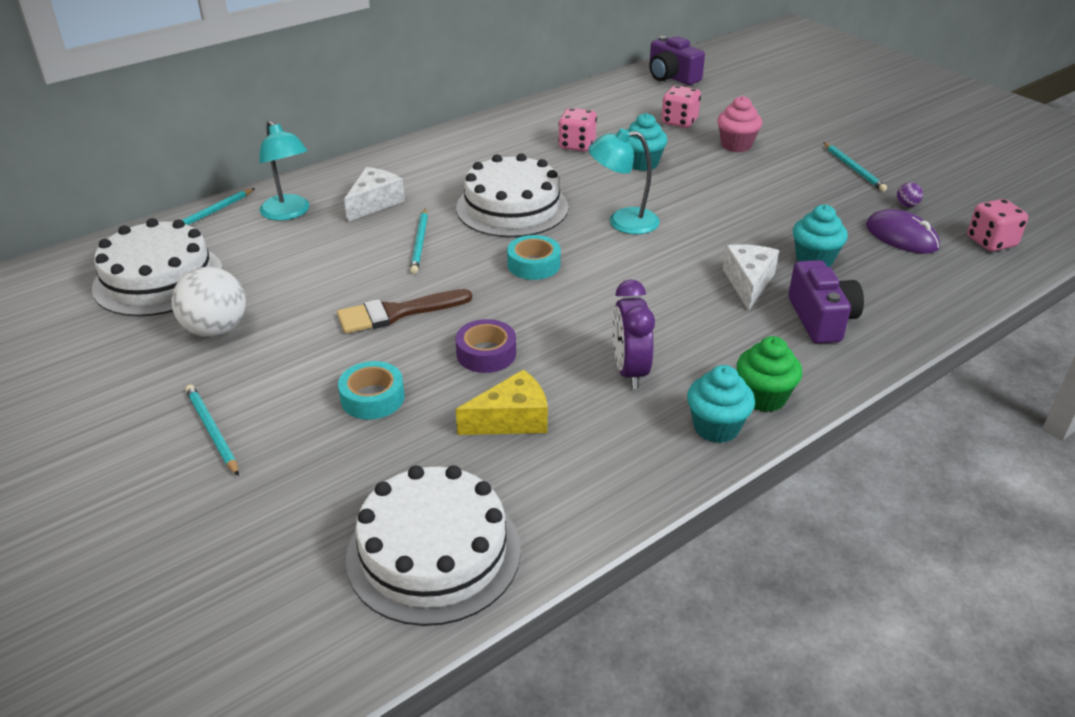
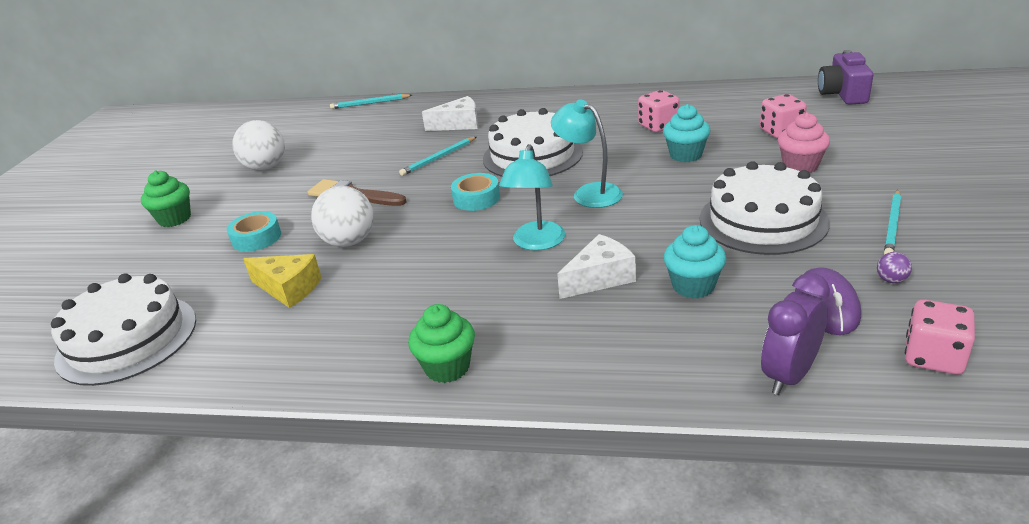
camera: 50 degrees right, 5 degrees down
(158, 279) = (291, 131): white cake -> white cake (763, 220)
(212, 431) = (175, 219): turquoise pencil -> green cupcake
(289, 213) = (406, 115): turquoise lamp -> turquoise lamp (536, 243)
(486, 353) = (349, 242): purple tape -> white ball
(629, 371) = (401, 297): purple clock -> purple clock (789, 375)
(716, 427) = (378, 367): turquoise cupcake -> none
(821, 319) = (606, 336): purple camera -> none

